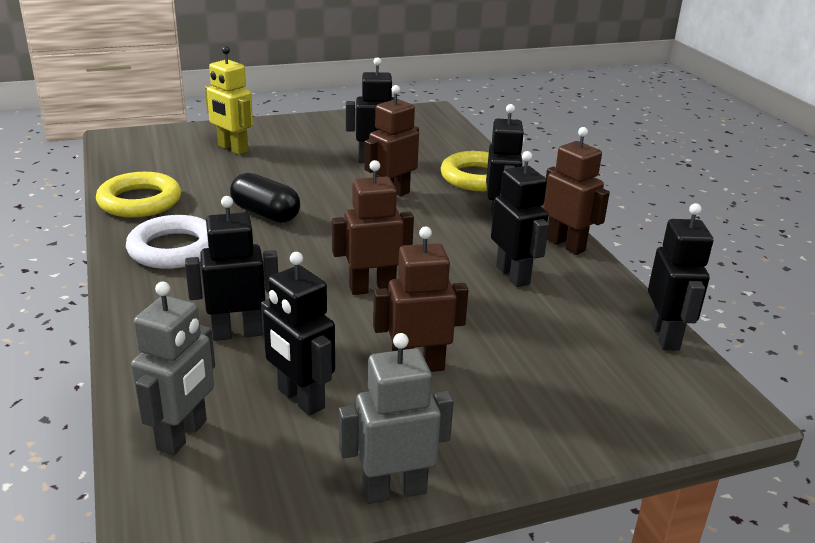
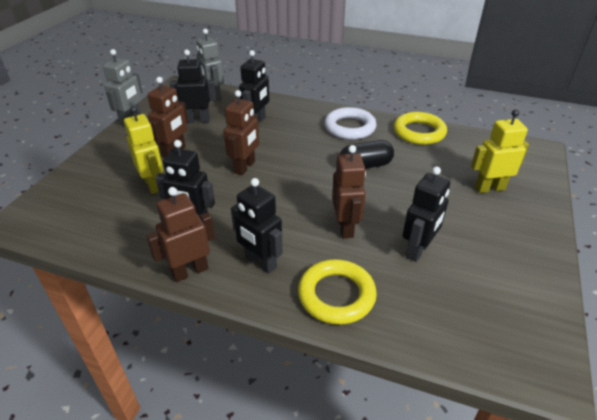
camera: 130 degrees right, 10 degrees up
(505, 339) = (153, 185): none -> yellow robot
(566, 245) = (190, 271): brown robot -> brown robot turned 150 degrees clockwise
(665, 336) = (70, 241): black robot -> none

